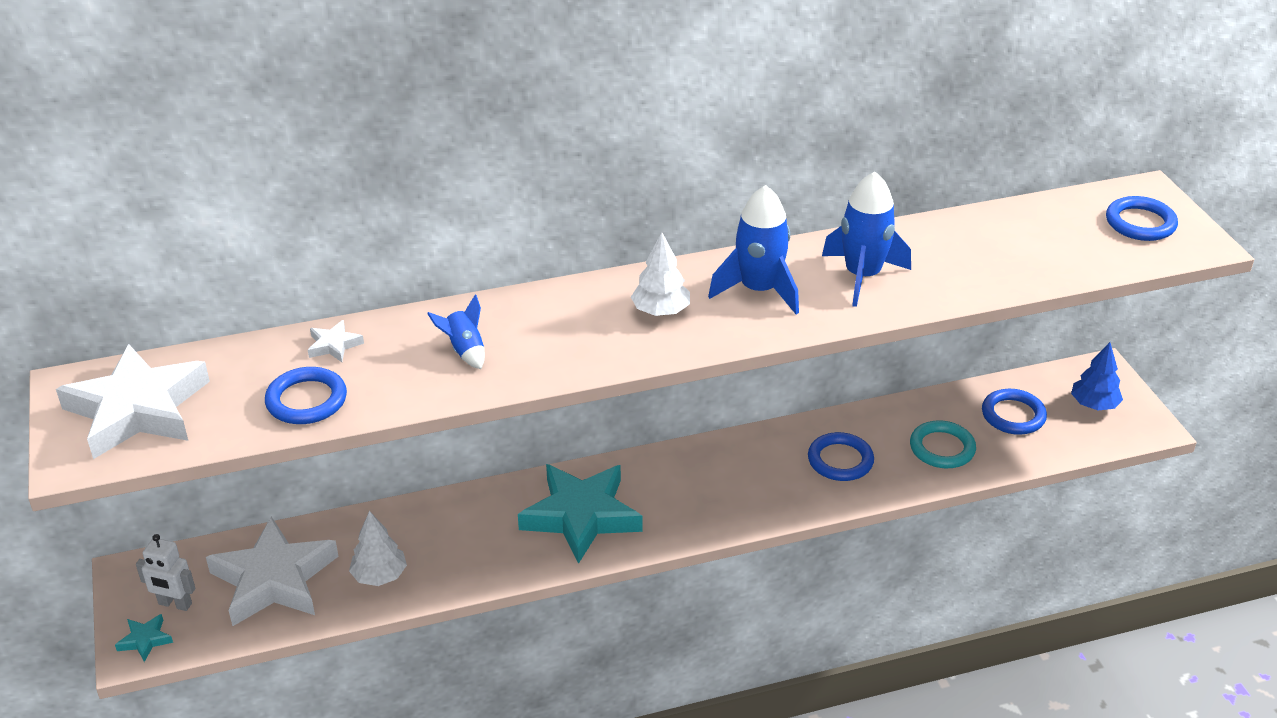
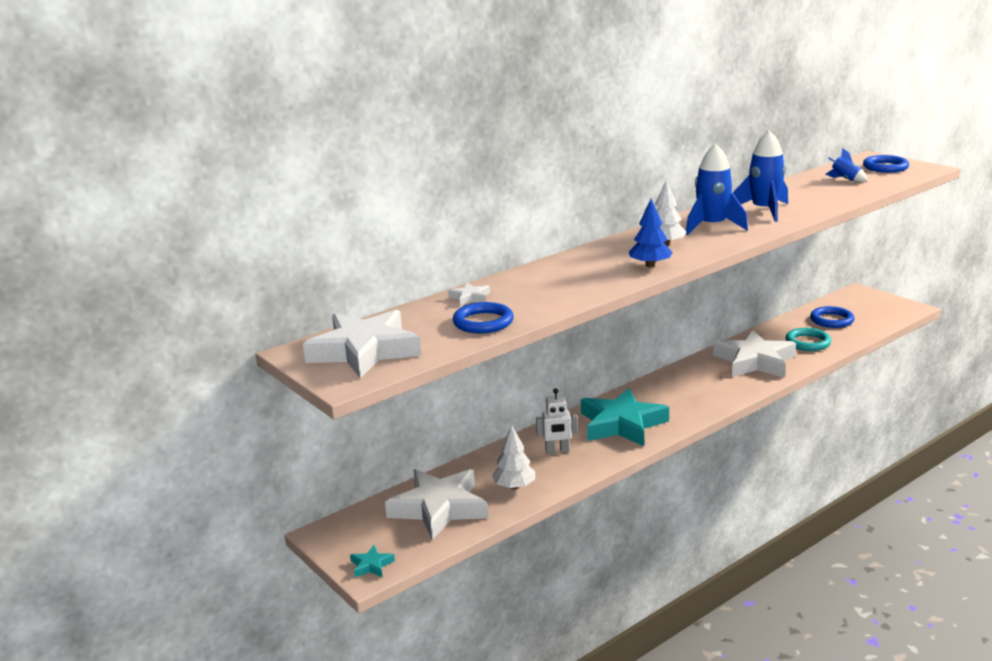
camera: 20 degrees left, 15 degrees down
(175, 604) = (376, 540): white robot -> white robot (557, 451)
(464, 350) = (562, 282): blue rocket -> blue rocket (845, 180)
(840, 460) = (755, 361): blue ring -> white star
(1094, 405) = (870, 306): blue tree -> blue tree (650, 265)

